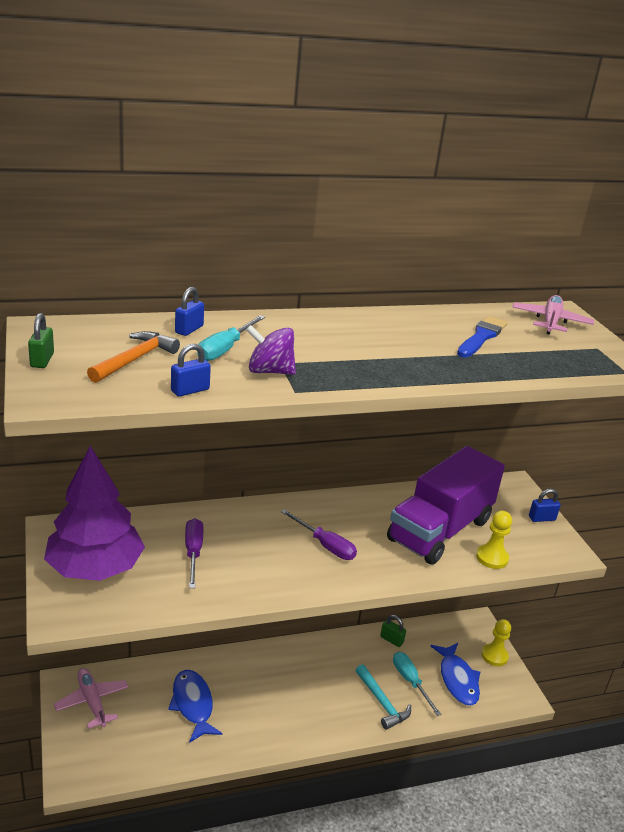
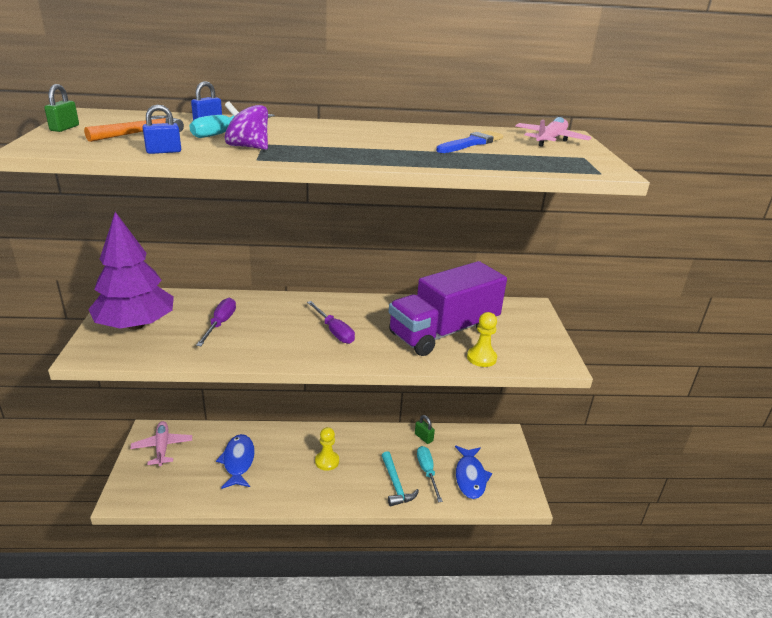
camera: 15 degrees right, 0 degrees up
(494, 656) = (511, 463): yellow pawn -> yellow pawn (327, 461)
(542, 518) = (545, 334): blue padlock -> none

